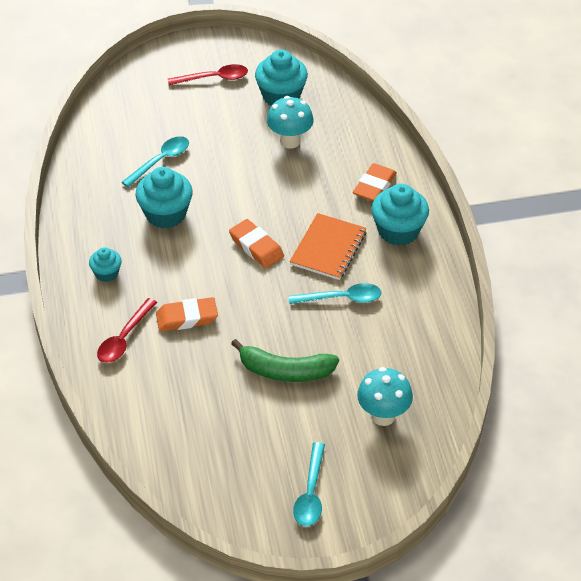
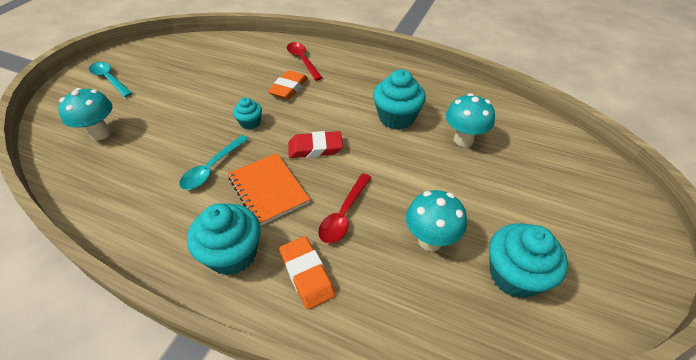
camera: 125 degrees right, 0 degrees up
(106, 273) = (363, 72): turquoise cupcake -> turquoise cupcake (250, 123)
(161, 161) = (463, 140): turquoise spoon -> turquoise mushroom
(214, 78) = (576, 230): red spoon -> red spoon (343, 215)
(256, 247) = (315, 148): orange eraser -> red eraser
(285, 371) = (194, 108): green banana -> none

